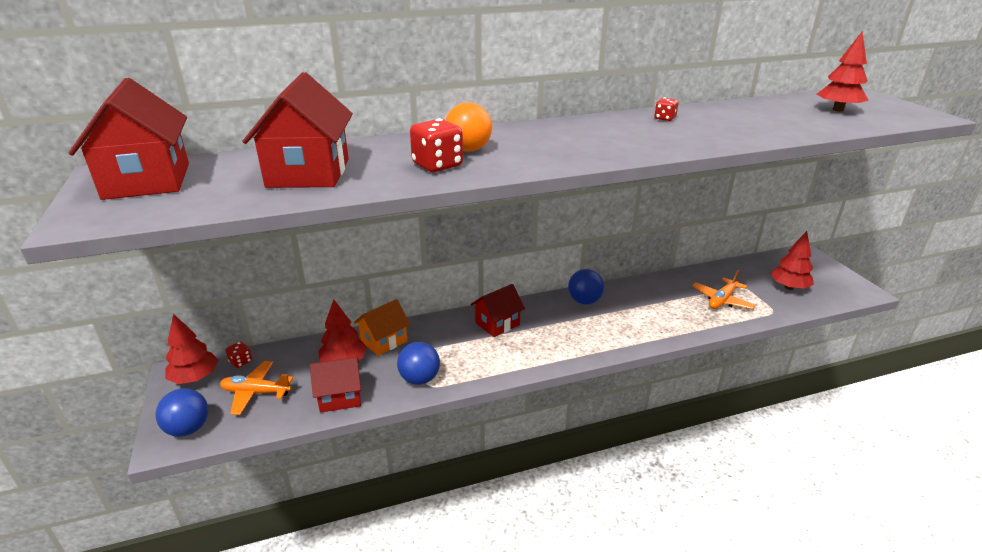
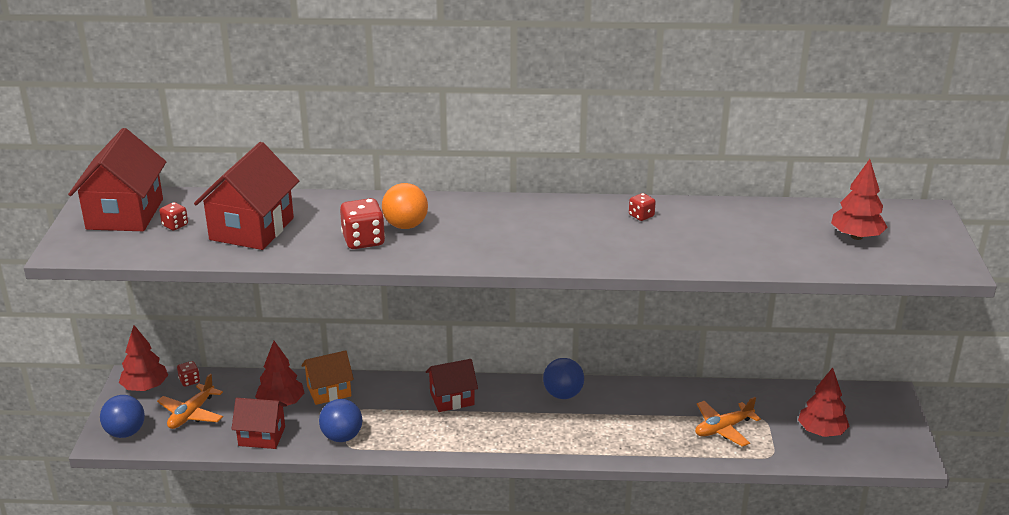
camera: 20 degrees right, 0 degrees up
(215, 181) = (175, 225): none -> red dice
(256, 392) = (191, 414): orange plane -> orange plane turned 90 degrees counterclockwise

